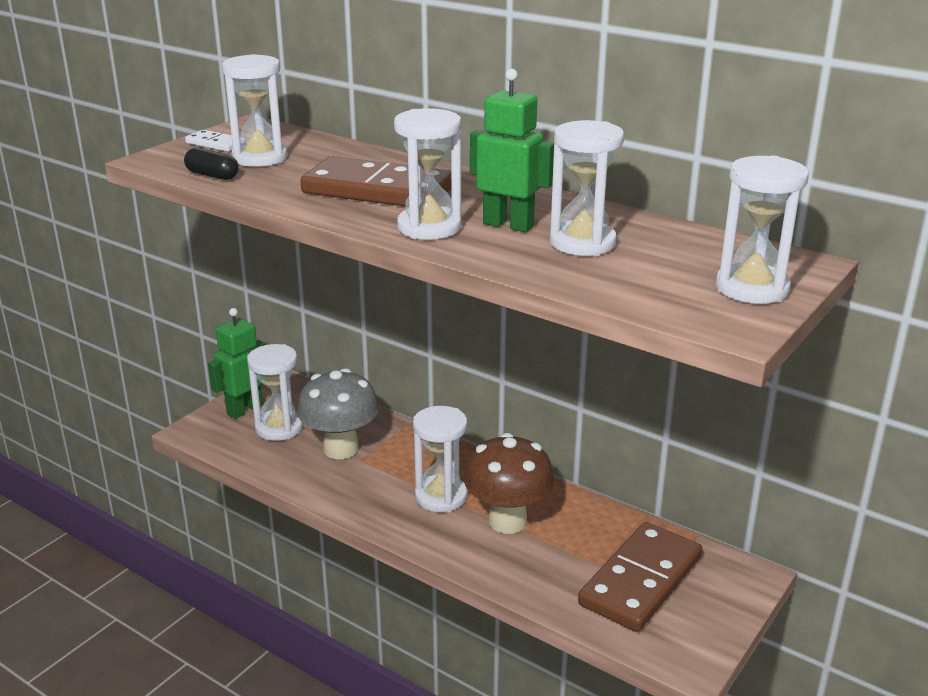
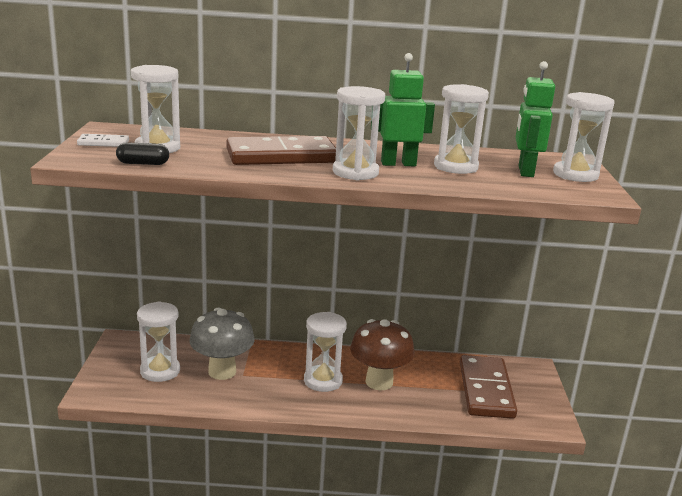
camera: 35 degrees left, 5 degrees down
(244, 409) = (118, 366): green robot -> green robot (525, 171)

